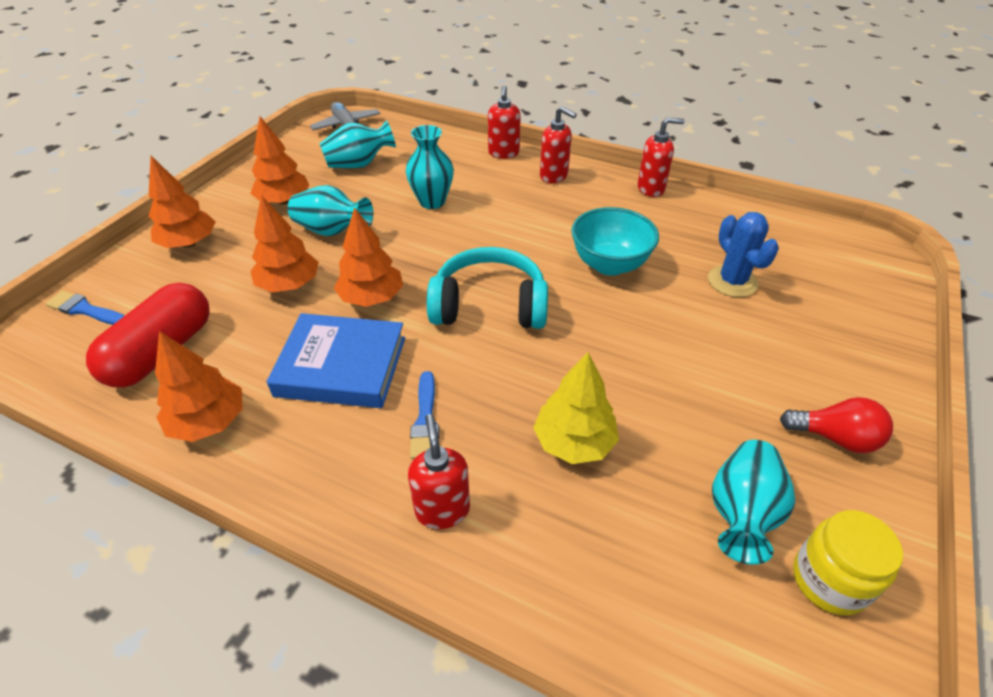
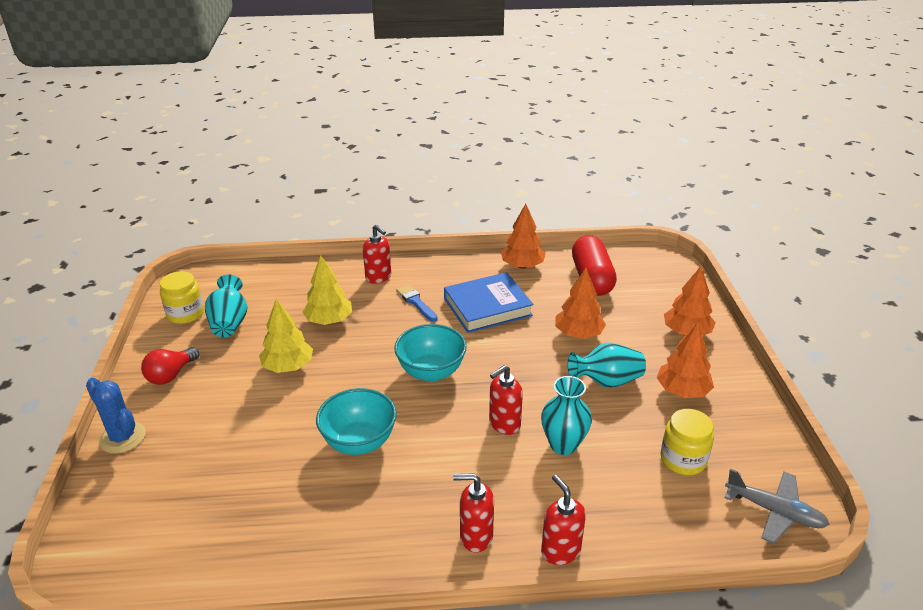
camera: 150 degrees right, 10 degrees down
(85, 310) = (668, 279): blue brush -> none
(359, 164) = (683, 459): turquoise vase -> yellow jar
(371, 298) = (515, 347): orange tree -> none
(489, 306) = (431, 372): turquoise headphones -> turquoise bowl
(651, 189) = (356, 566): red soap dispenser -> red soap dispenser (504, 424)
(660, 383) = (288, 367): none -> yellow tree
(732, 281) = (245, 468): blue cactus -> blue cactus (122, 437)
(835, 438) = (171, 375): red light bulb -> red light bulb turned 45 degrees counterclockwise

